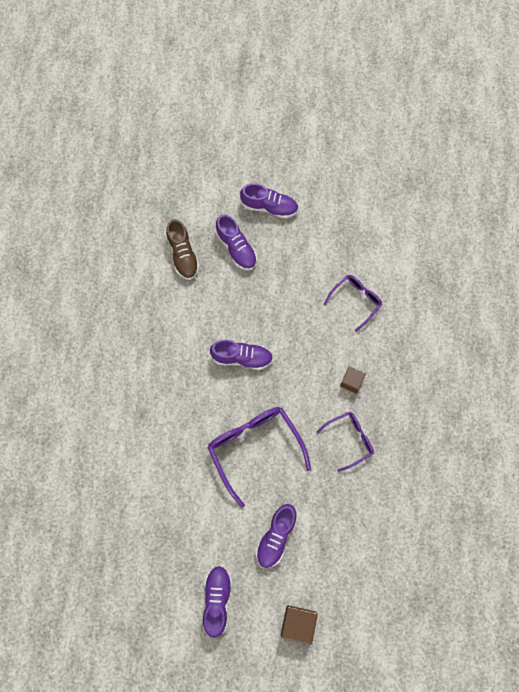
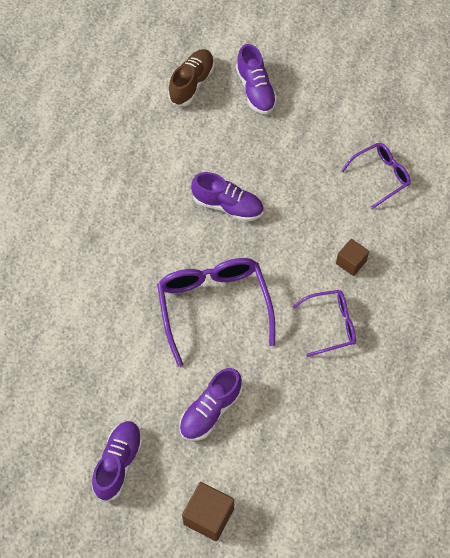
camera: 15 degrees right, 10 degrees down
(183, 255) = (192, 83): brown shoe -> brown shoe turned 150 degrees counterclockwise
(269, 207) = (306, 56): purple shoe -> none

